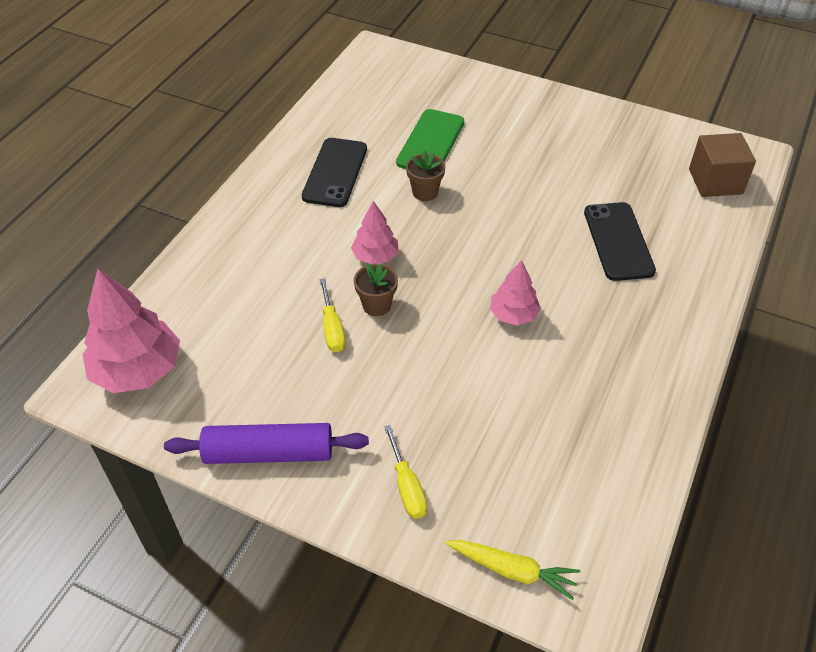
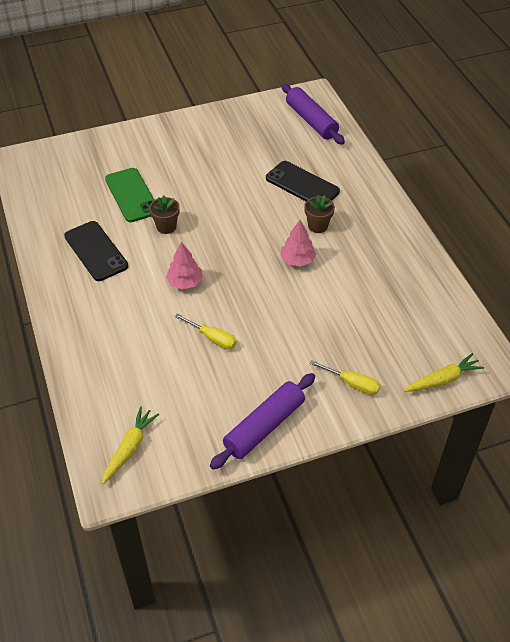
camera: 45 degrees left, 0 degrees up
(138, 370) = (129, 448): pink tree -> yellow carrot
(376, 305) = (220, 308): brown flower pot -> brown flower pot (318, 226)
(715, 181) = (311, 121): brown cube -> purple rolling pin

